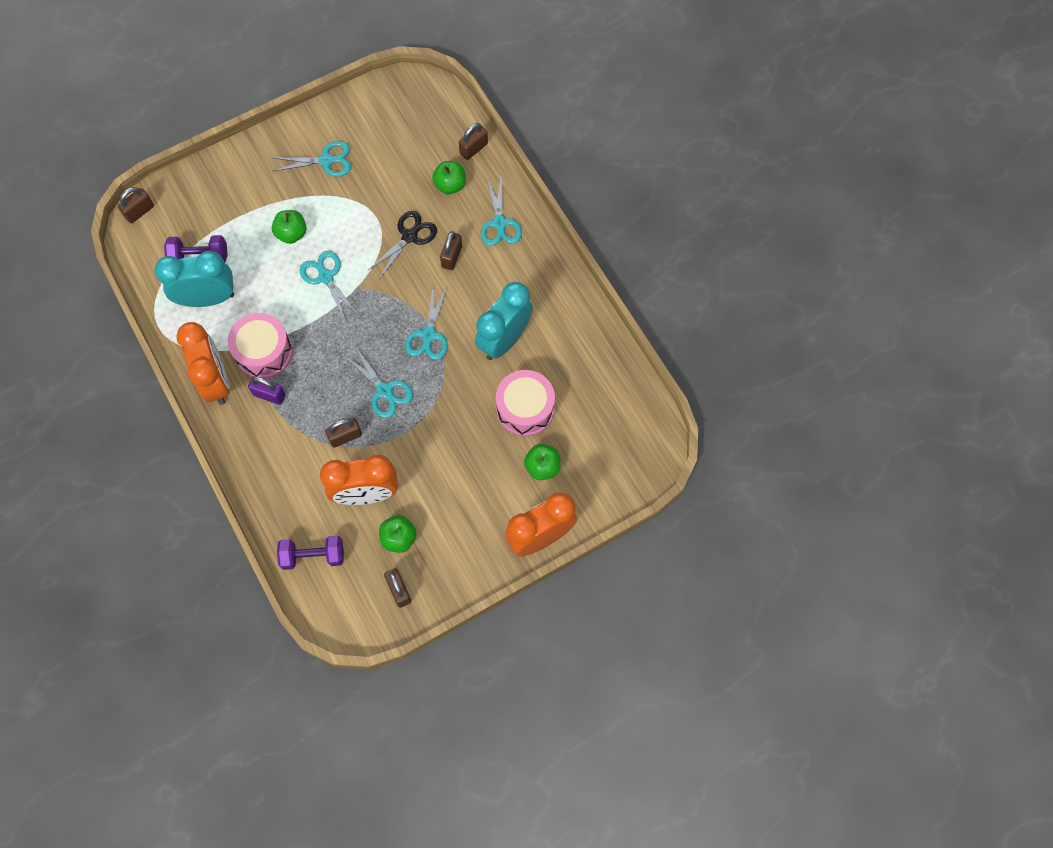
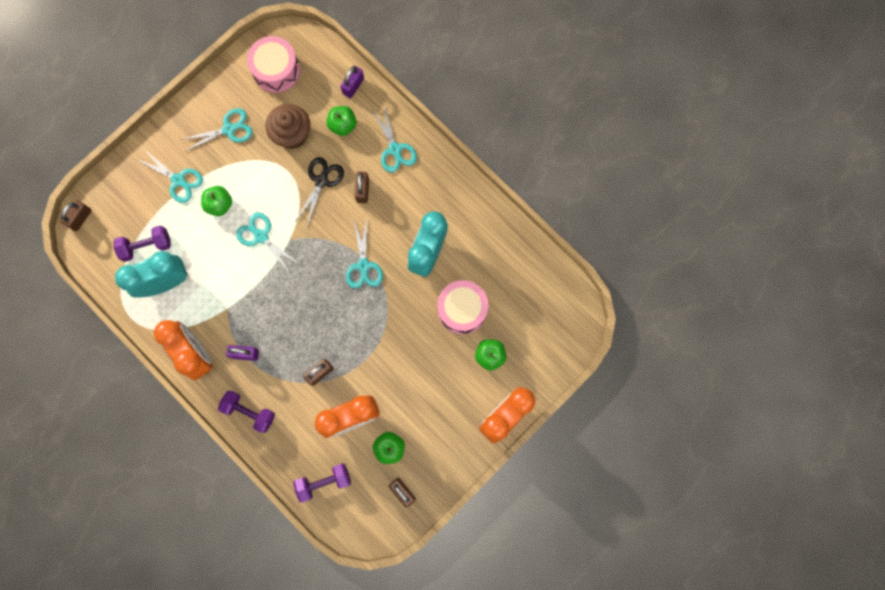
camera: 15 degrees left, 10 degrees up
(254, 458) = (249, 412): none -> purple dumbbell
(264, 352) = (228, 317): pink drum -> pink drum (276, 70)
(384, 391) = (340, 324): turquoise scissors -> turquoise scissors (178, 180)
(392, 181) = (292, 134): none -> brown cupcake
(473, 148) = (353, 86): brown padlock -> purple padlock

